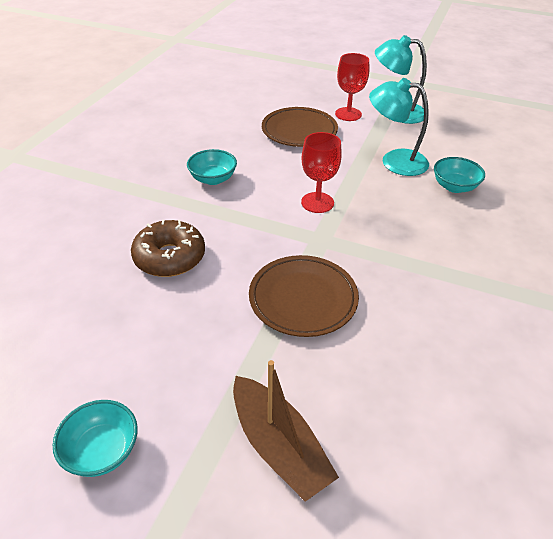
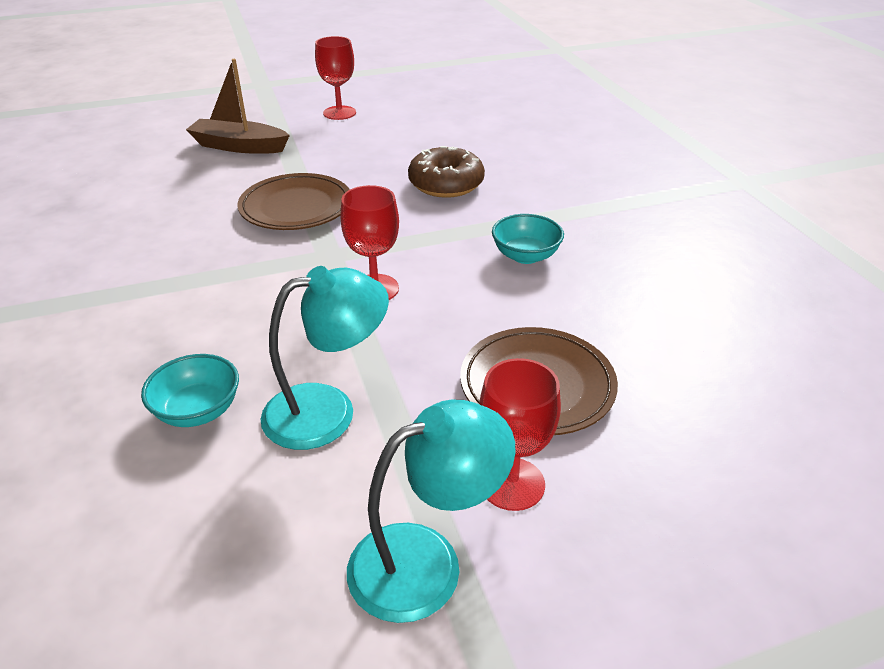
camera: 140 degrees right, 5 degrees down
(102, 451) = (339, 113): turquoise bowl -> red goblet

